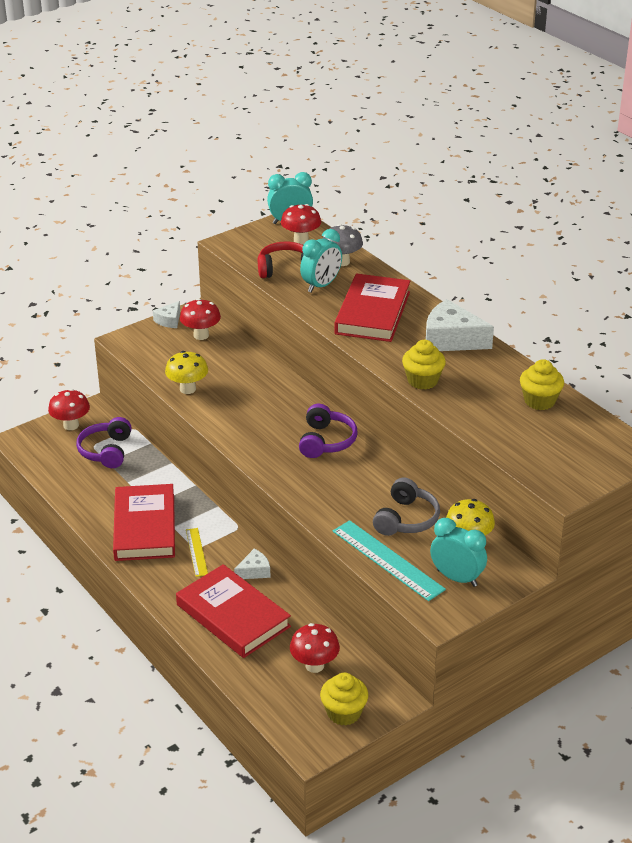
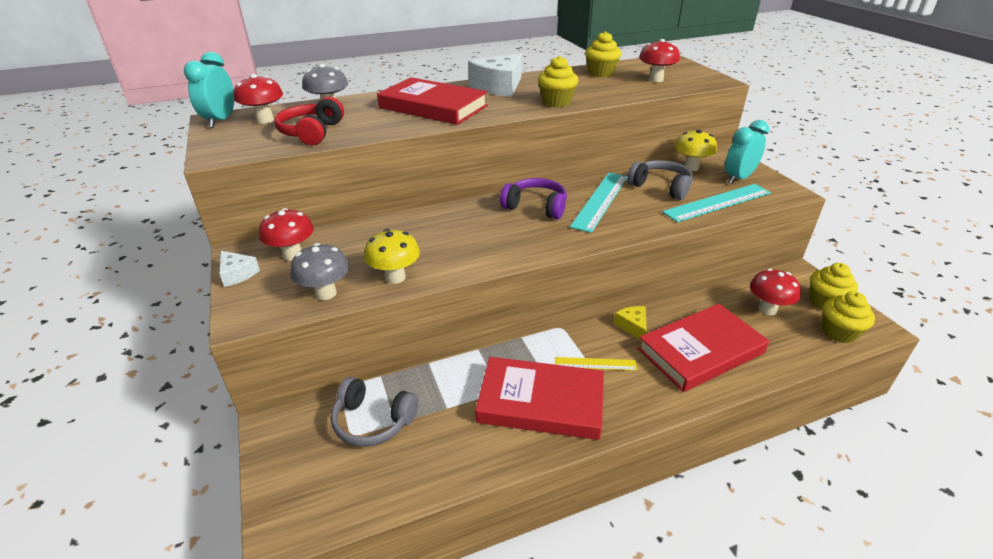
camera: 75 degrees left, 0 degrees up
(71, 425) = (291, 454): red mushroom -> red mushroom (655, 79)
(106, 451) = (373, 421): purple headphones -> grey headphones
(159, 364) = (325, 293): none -> grey mushroom
(254, 571) = (632, 326): white cheese -> yellow cheese
(293, 716) = (839, 332): none -> yellow cupcake
(321, 285) = (363, 121): turquoise clock -> none
(356, 480) = (600, 200): none -> turquoise ruler

